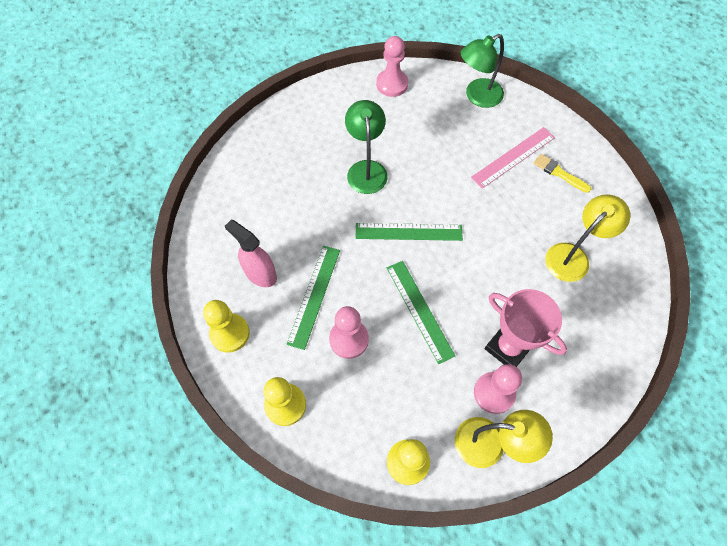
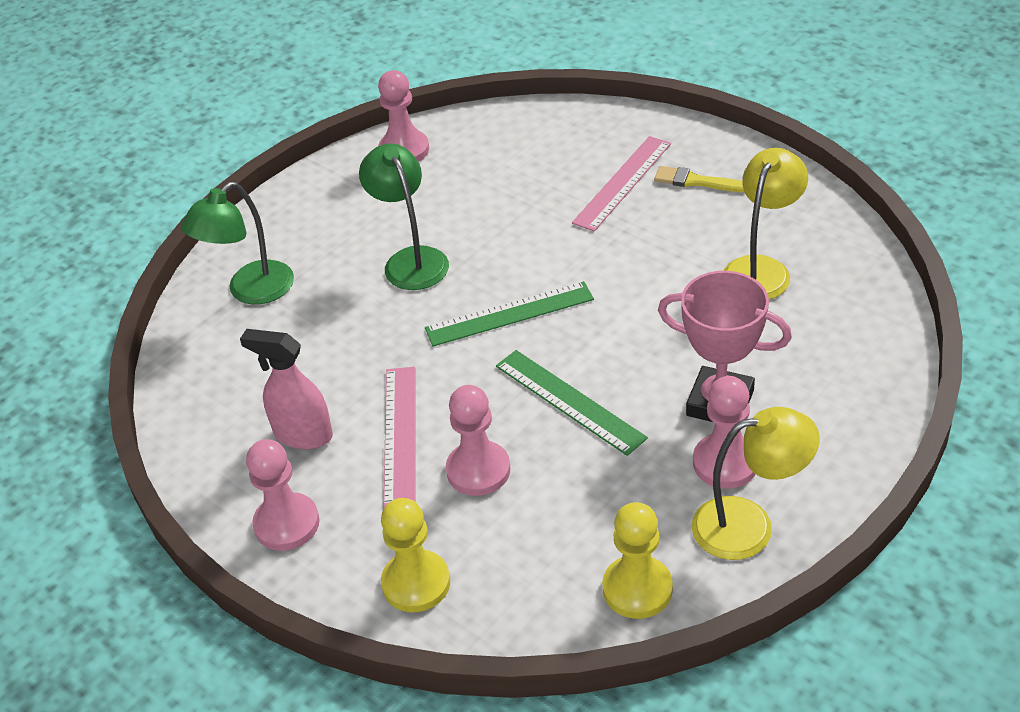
camera: 15 degrees left, 20 degrees down
(230, 333) = (287, 524): yellow pawn -> pink pawn
(314, 296) = (400, 435): green ruler -> pink ruler
(477, 97) = (538, 129): green lamp -> green lamp (251, 291)

